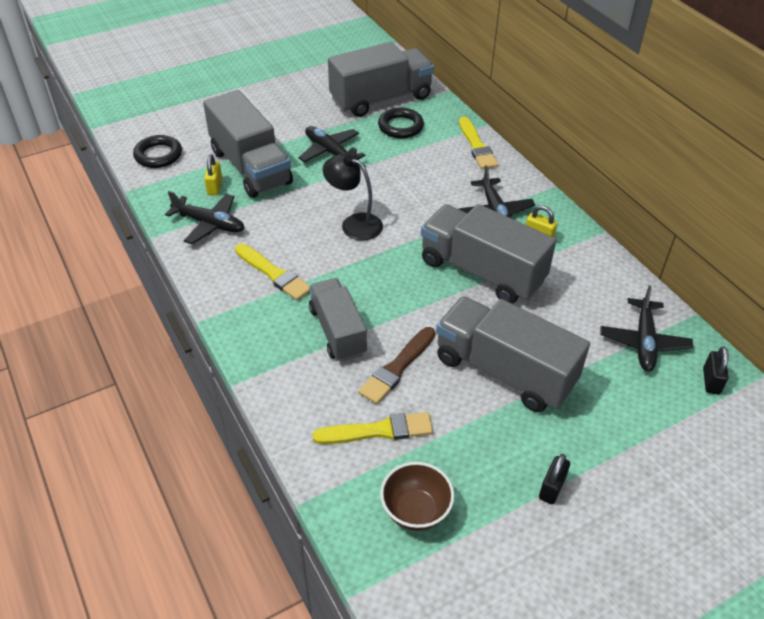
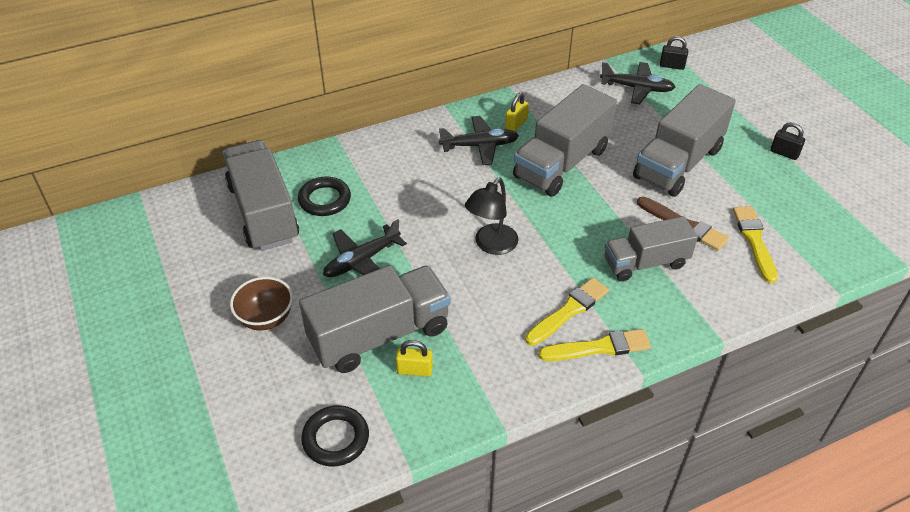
camera: 85 degrees left, 0 degrees up
(209, 224) = (485, 372): black plane -> none
(416, 511) = (824, 224): brown bowl -> brown bowl (266, 318)
(477, 146) = (373, 146): yellow brush -> yellow brush (599, 347)

